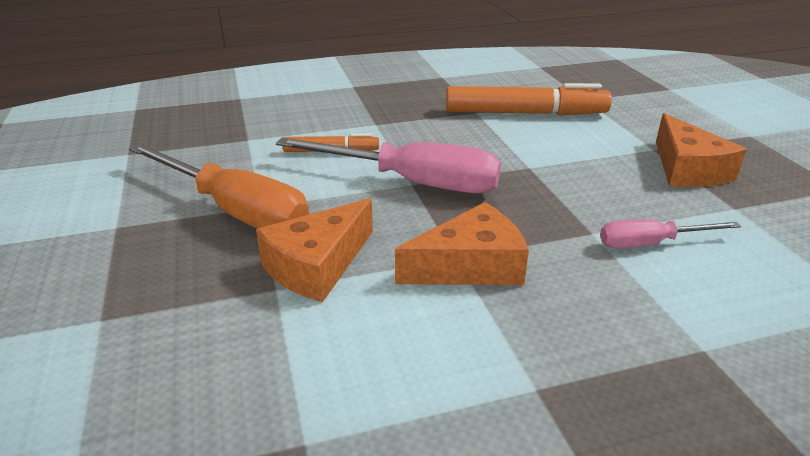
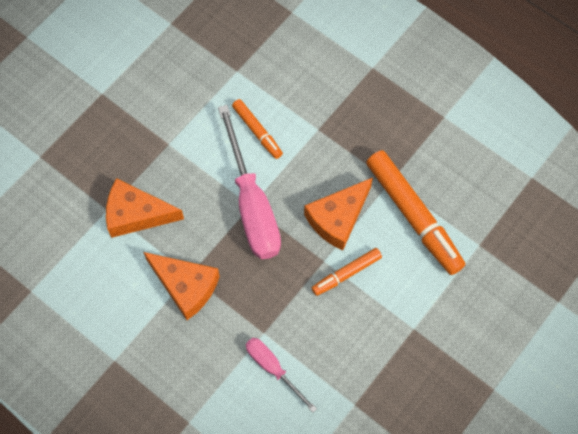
camera: 55 degrees right, 35 degrees up
(235, 210) = (155, 135): orange screwdriver -> none
(557, 160) = (346, 274): none -> orange marker
(687, 169) = (394, 361): orange cheese -> orange cheese (338, 218)

